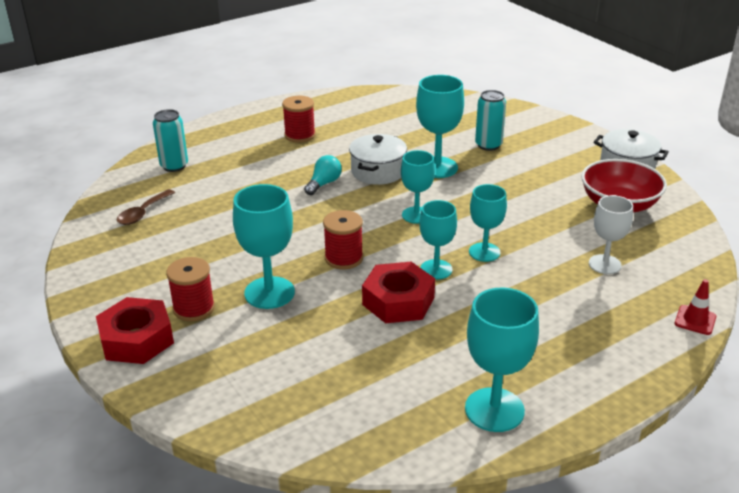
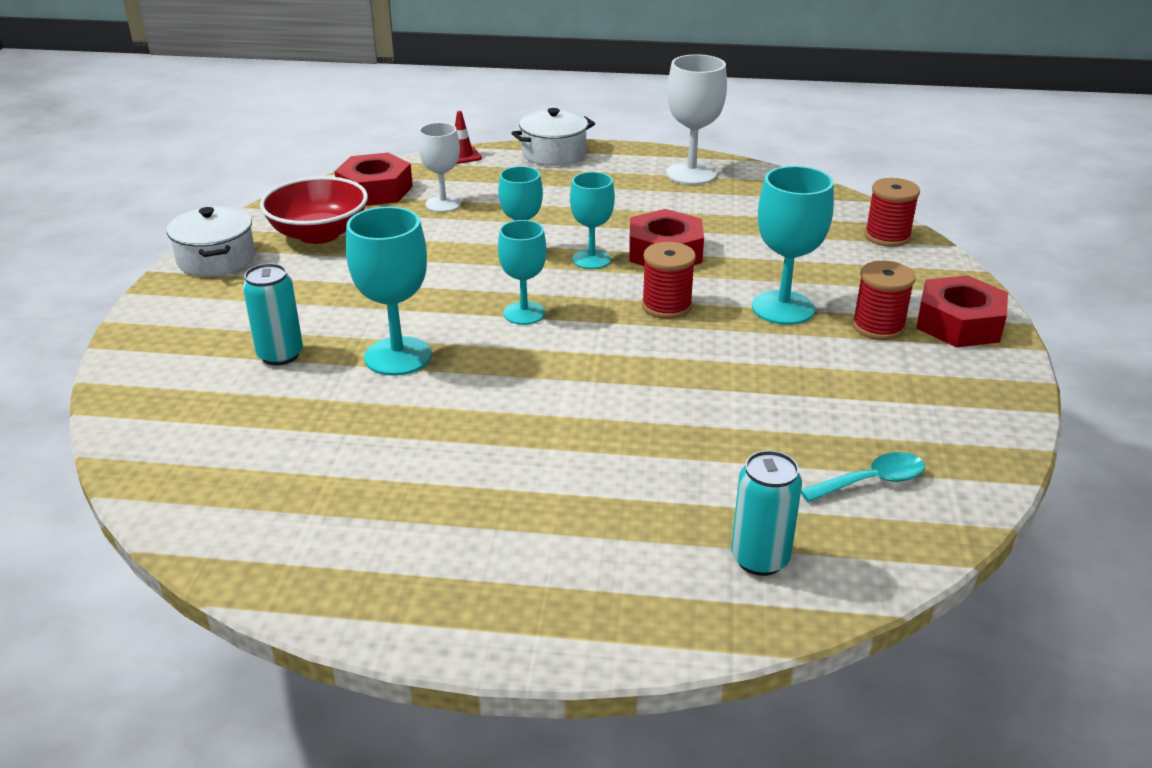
camera: 140 degrees left, 0 degrees up
(143, 213) = (872, 481): brown spoon -> turquoise spoon
(300, 135) = (484, 516): red spool -> red spool (887, 236)
(324, 184) = (569, 404): turquoise light bulb -> none
(378, 171) = (476, 387): white pot -> white pot (554, 153)
(494, 410) = (691, 174): turquoise goblet -> white goblet
(668, 252) = (375, 190): none -> red nut

